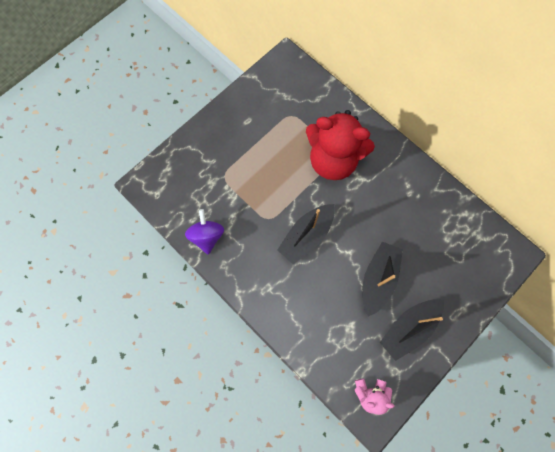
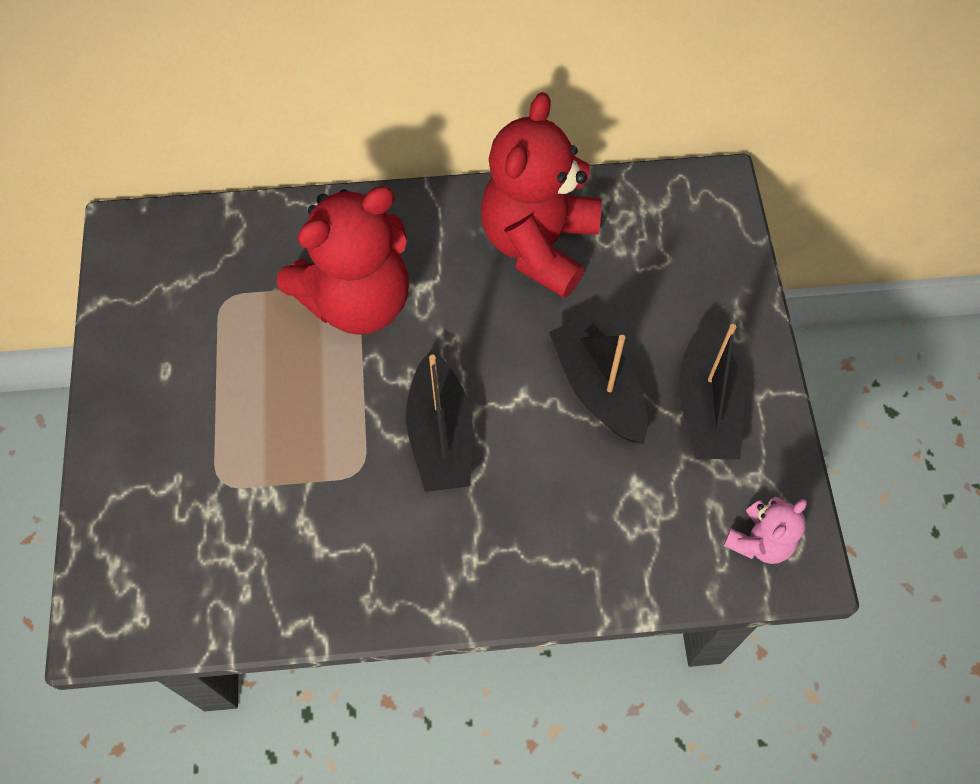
camera: 50 degrees left, 10 degrees down
(207, 236) = (296, 591): purple spinning top -> none
(419, 205) = (539, 244): none -> red teddy bear

